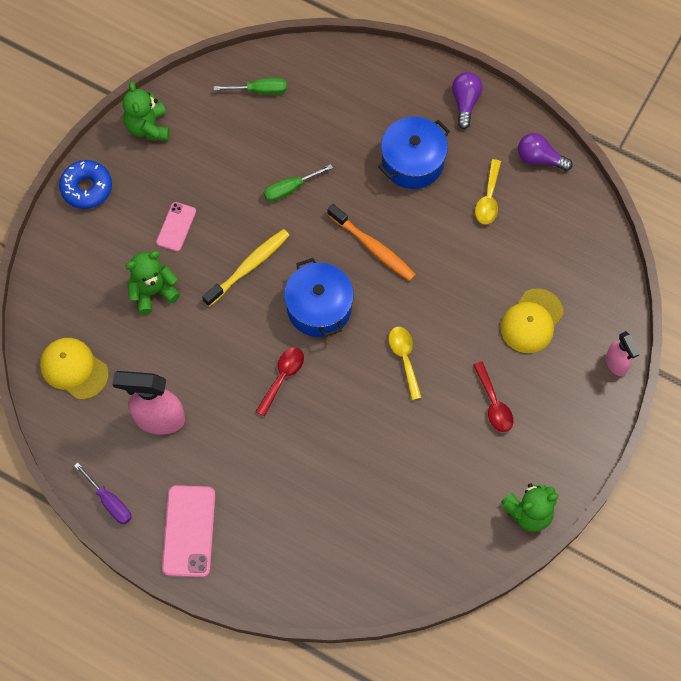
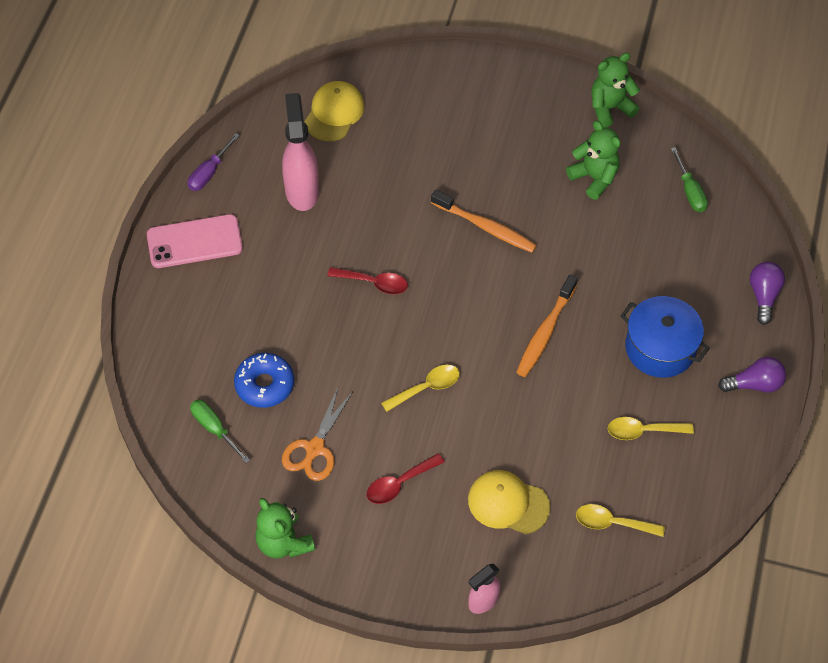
camera: 75 degrees right, 10 degrees down
(87, 188) = (525, 76): blue donut -> blue donut (264, 385)
(153, 291) = (433, 155): green teddy bear -> green teddy bear (594, 178)
(176, 227) = (509, 157): pink phone -> none
(248, 267) = (485, 227): yellow toothbrush -> orange toothbrush
(289, 189) = (585, 242): green screwdriver -> green screwdriver (214, 428)
(319, 308) = (460, 298): blue pot -> none
(442, 467) = (315, 448): none -> orange scissors
(539, 158) = (713, 473): purple light bulb -> purple light bulb (763, 296)
(567, 246) = (612, 523): none -> yellow spoon

